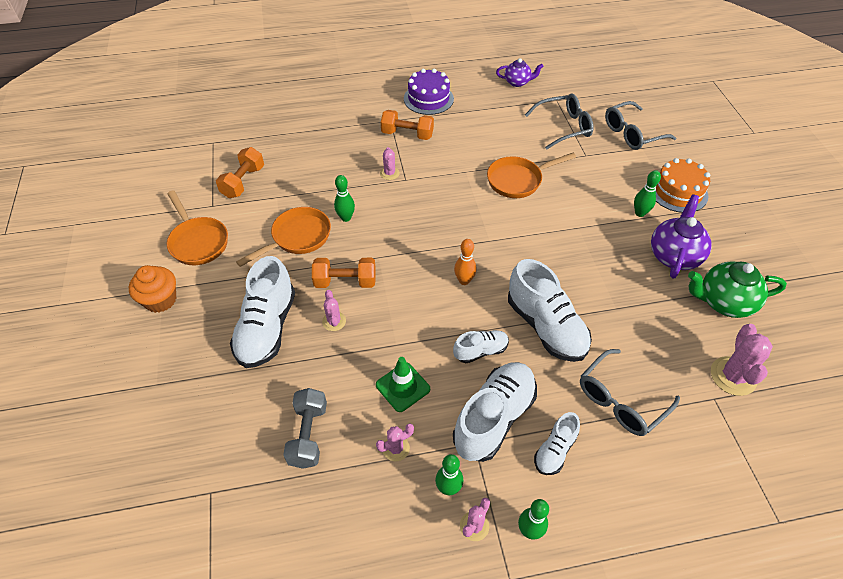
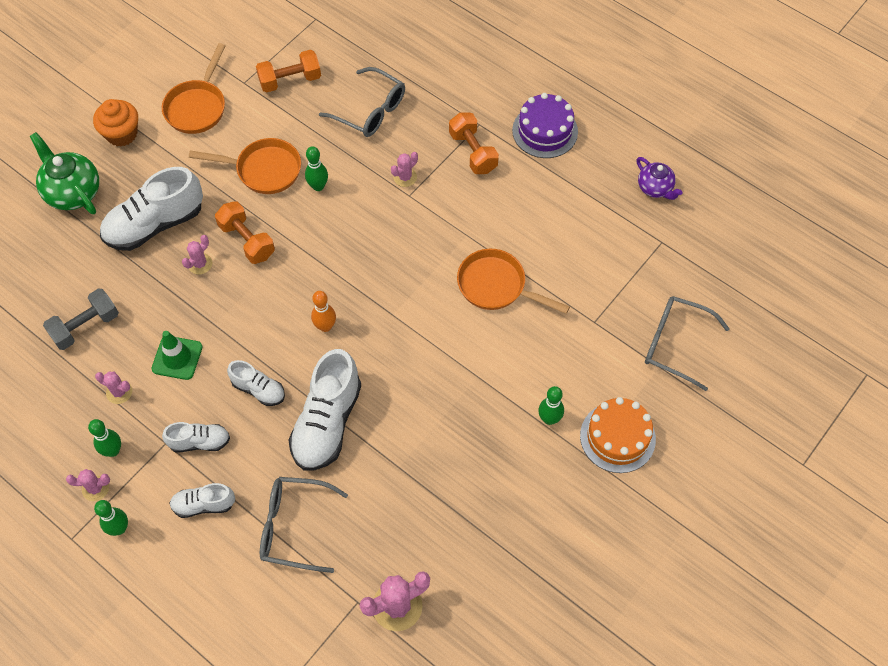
camera: 50 degrees right, 10 degrees up
(494, 418) = (199, 442): white shoe -> white shoe, size x0.53
(563, 127) = (621, 275): grey glasses -> grey glasses (370, 110)
(674, 256) = (514, 481): purple teapot -> none
(724, 302) = (487, 556): green teapot -> green teapot (73, 192)

